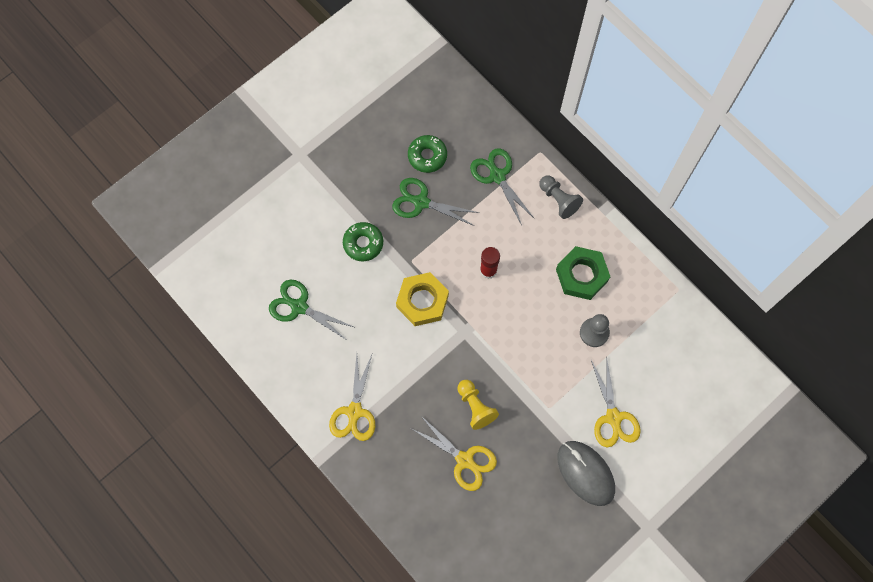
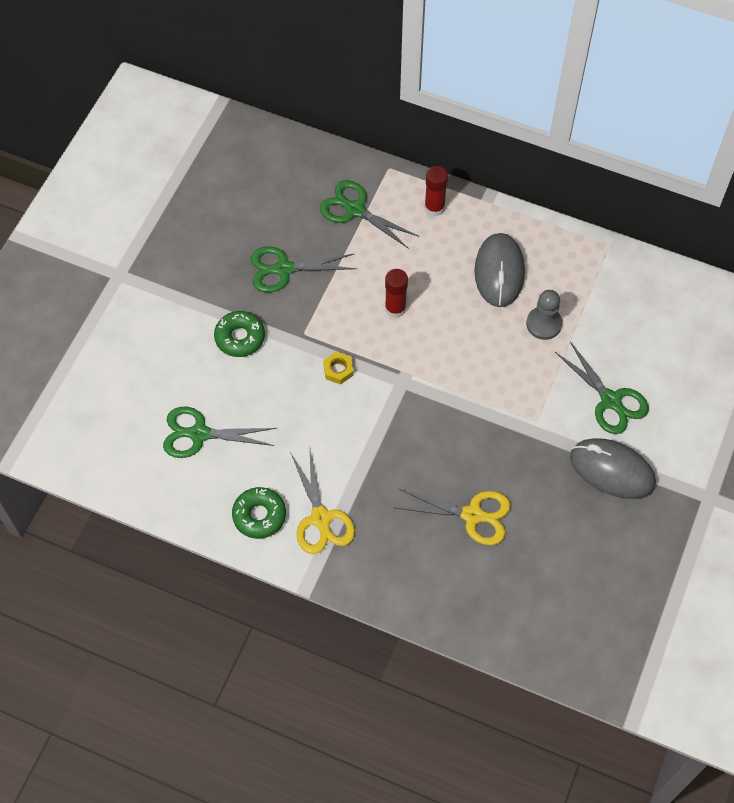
camera: 25 degrees left, 10 degrees down
(422, 301) = (338, 370): yellow nut -> yellow nut, size x0.49
(427, 156) = (266, 220): green donut -> green donut (259, 516)
(475, 407) = (455, 454): yellow pawn -> none
(558, 200) = (434, 207): grey pawn -> red glue stick
(581, 275) = (499, 272): green nut -> grey mouse
(613, 417) = (610, 400): yellow scissors -> green scissors

